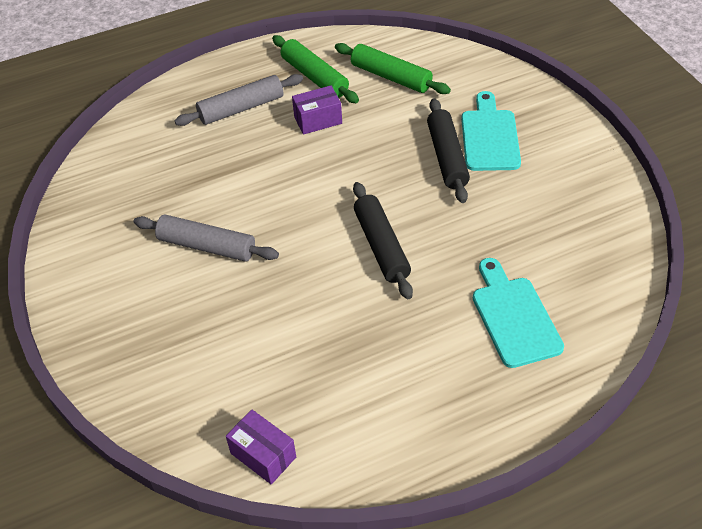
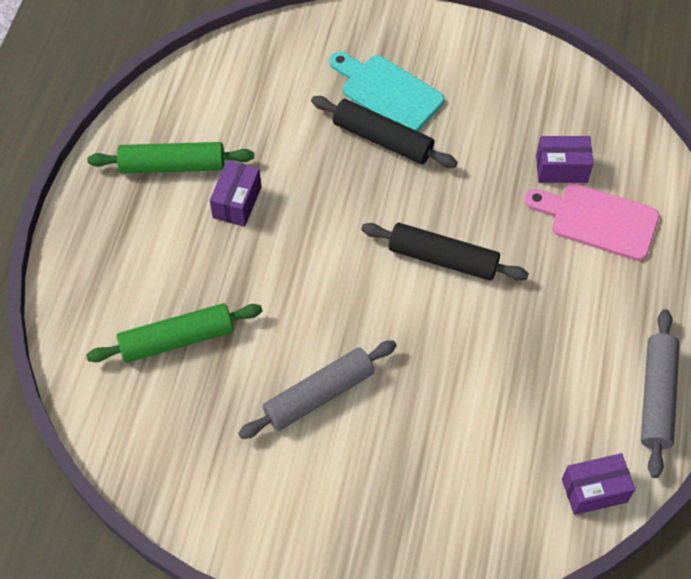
camera: 55 degrees left, 10 degrees up
(241, 108) = (154, 253): grey rolling pin -> grey rolling pin (656, 397)
(391, 77) = (236, 107): green rolling pin -> green rolling pin (177, 339)
(514, 317) = (598, 220): turquoise cutting board -> pink cutting board
(536, 267) = (561, 169): none -> purple box

